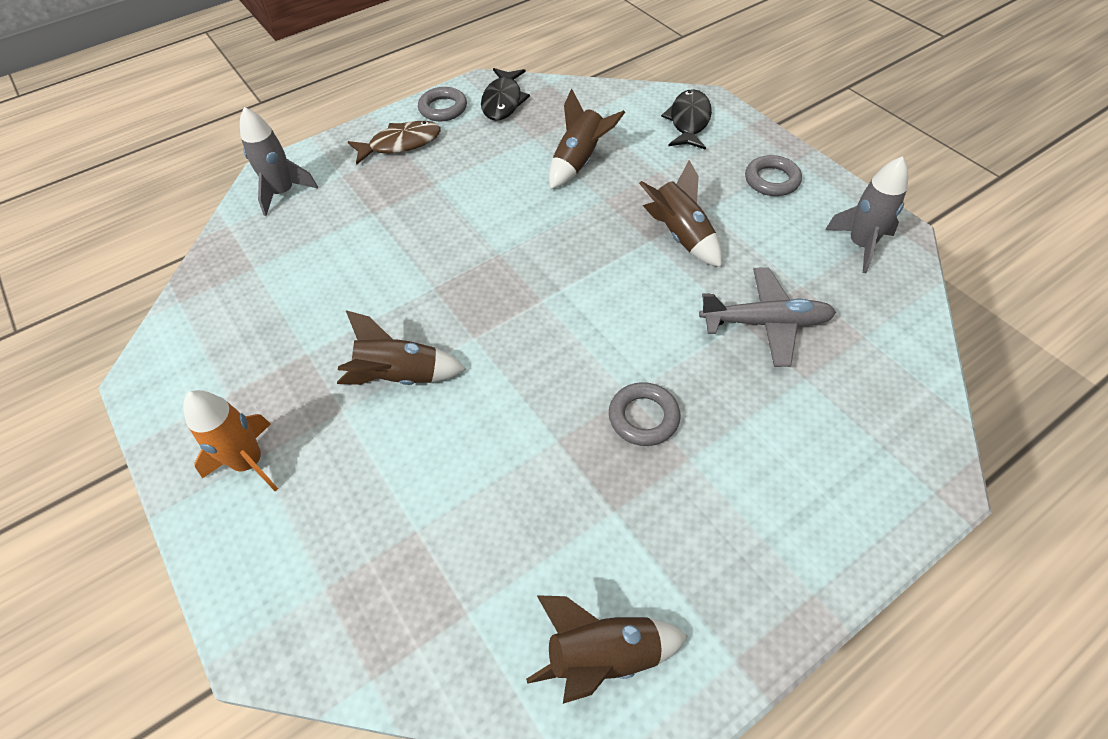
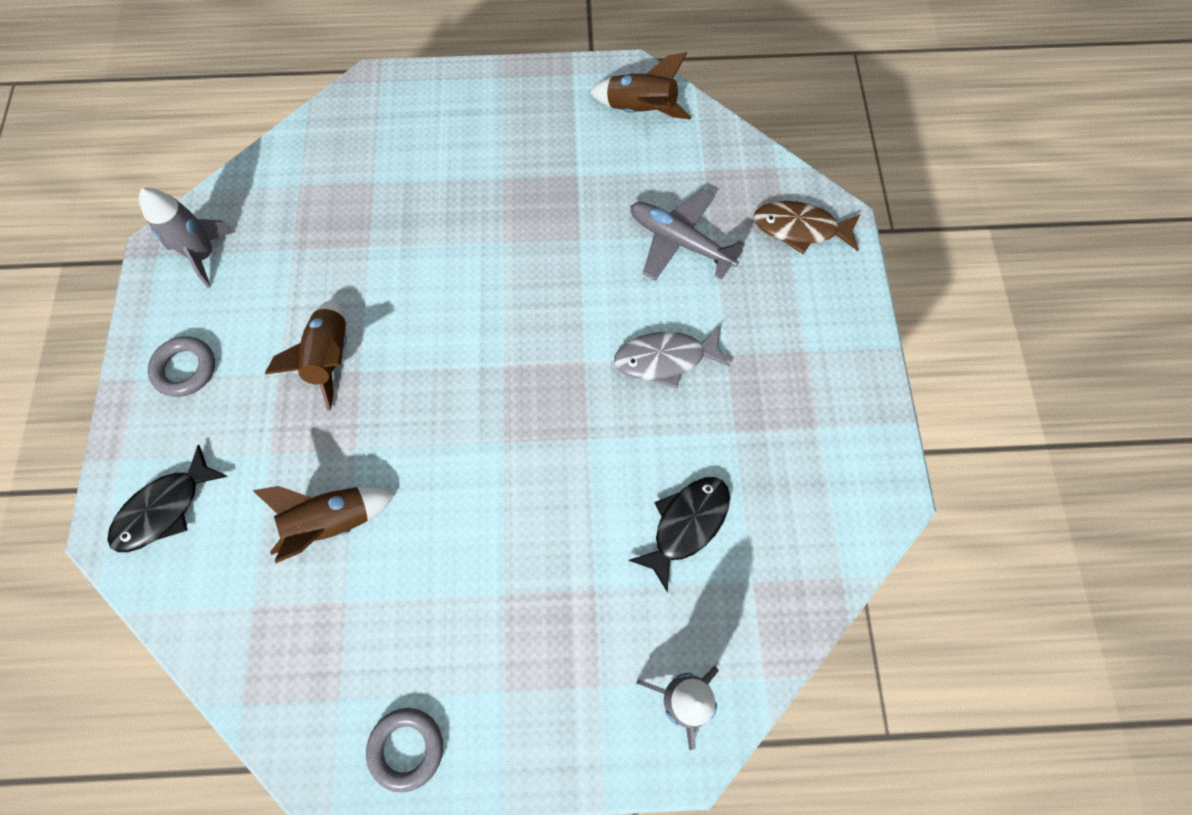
camera: 150 degrees left, 15 degrees up
(249, 462) = (814, 350): orange rocket -> none
(400, 376) = (665, 359): brown rocket -> grey fish
(401, 144) = (501, 702): brown fish -> brown fish (800, 229)
(503, 101) = (325, 708): black fish -> black fish (686, 524)
(643, 417) = (508, 220): grey ring -> none
(766, 323) = (353, 236): grey plane -> grey plane (679, 241)

